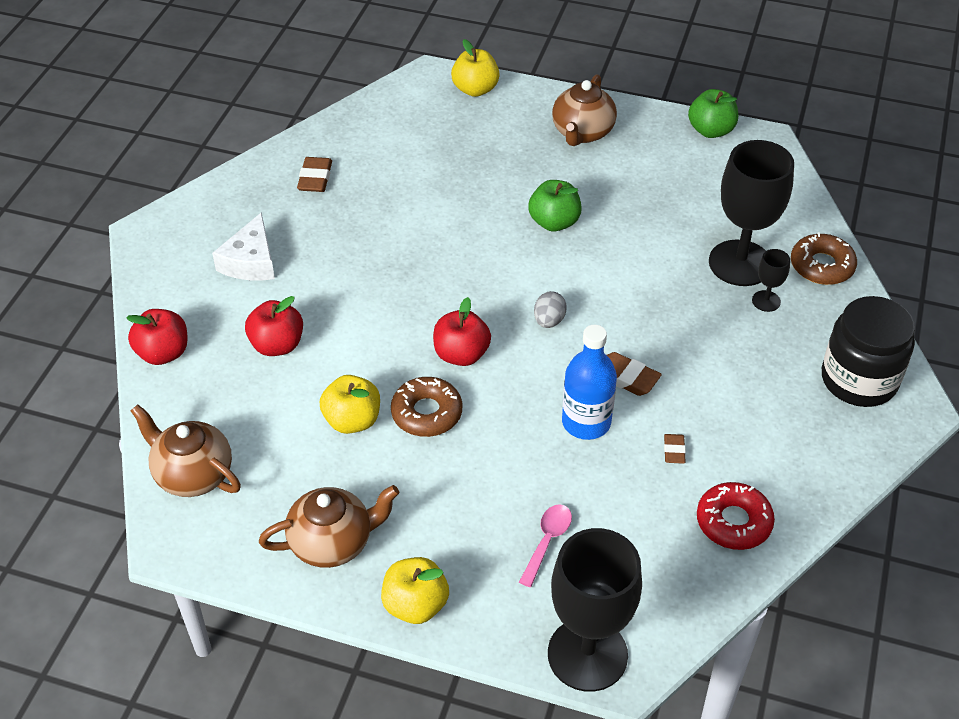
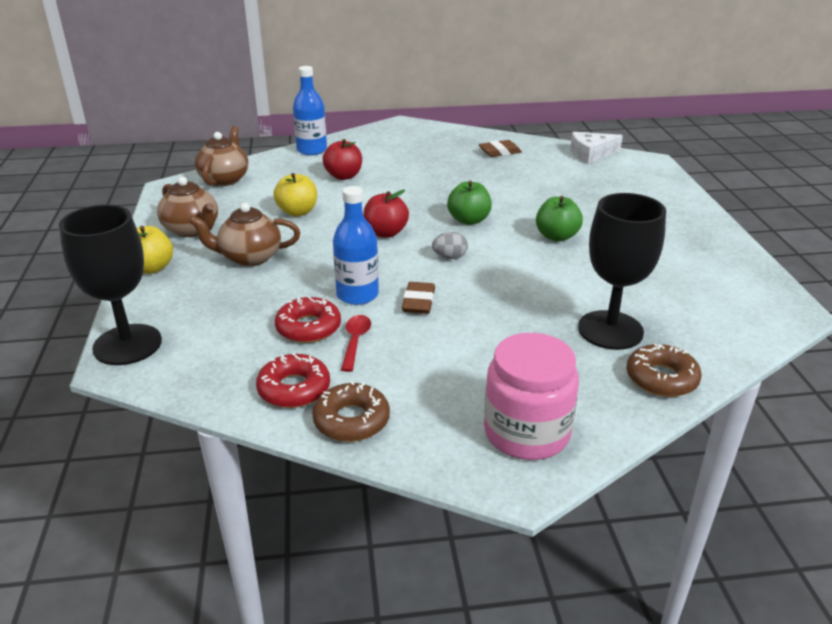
camera: 65 degrees right, 15 degrees down
(163, 353) = (312, 150): red apple -> blue bottle
(250, 261) = (407, 153): white cheese -> white cheese (591, 154)
(427, 413) = (321, 233): brown donut -> brown donut (351, 420)
(475, 89) = (658, 178): yellow apple -> none
(547, 541) = (229, 304): pink spoon -> none
(582, 132) = (672, 225): brown teapot -> brown teapot (249, 257)
(630, 482) = (308, 327): none -> red donut
(674, 451) = (355, 341): brown eraser -> red spoon
(711, 130) = (763, 280): green apple -> green apple (469, 220)
(766, 301) = (577, 354): black goblet -> none
(859, 380) = (526, 432): black jar -> pink jar

